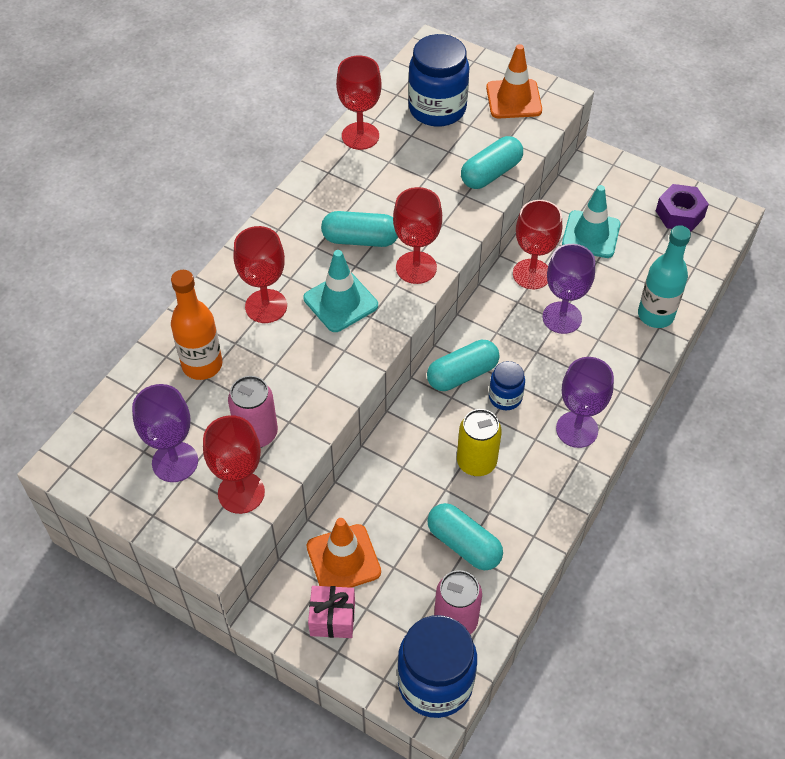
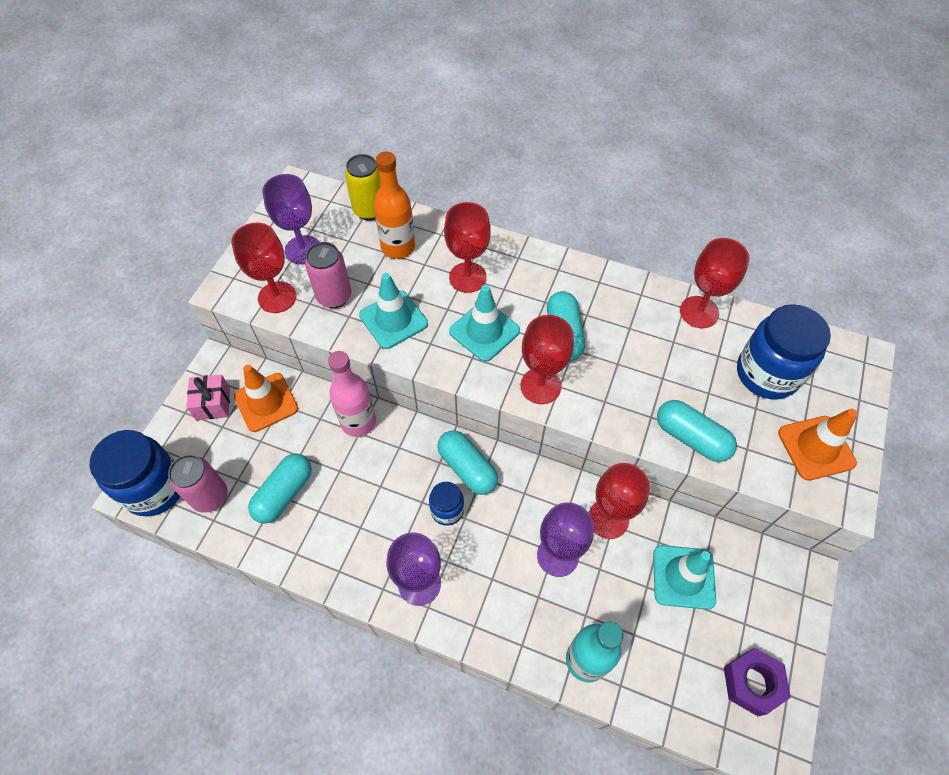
camera: 80 degrees right, 5 degrees up
(305, 379) = (393, 319): none -> turquoise traffic cone
(389, 466) = (358, 422): none -> pink bottle
(476, 462) = (370, 493): yellow can -> yellow can (369, 210)

